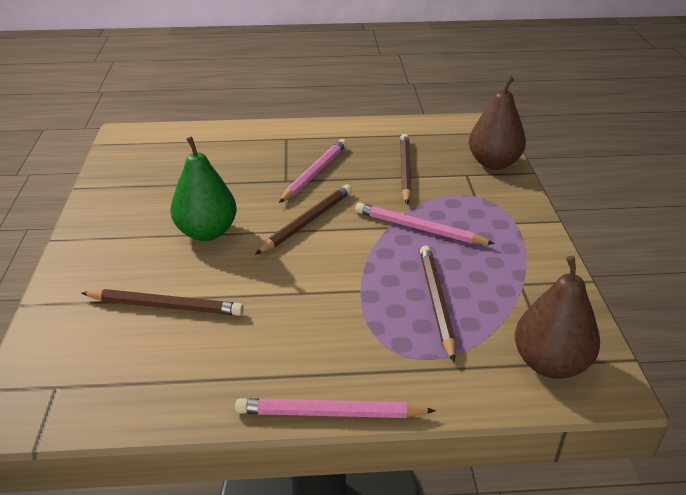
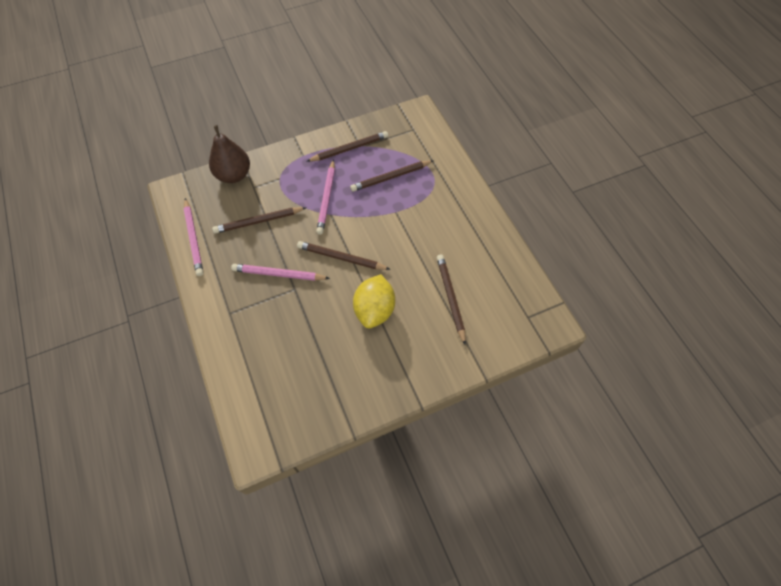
camera: 110 degrees left, 25 degrees up
(207, 232) = (374, 310): green pear -> yellow lemon
(330, 413) = (483, 199): pink pencil -> pink pencil (194, 239)
(518, 270) = (349, 148): none -> brown pencil
(550, 363) = (414, 130): brown pear -> none

